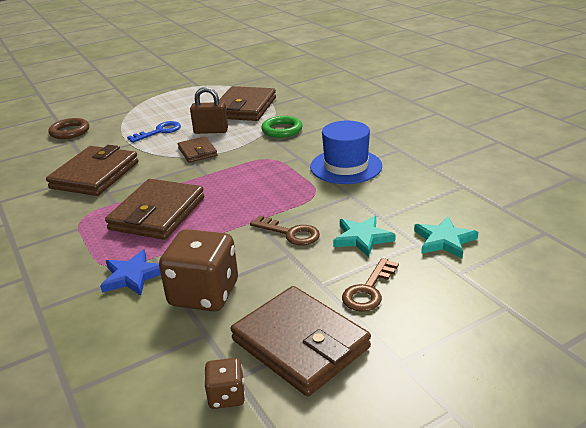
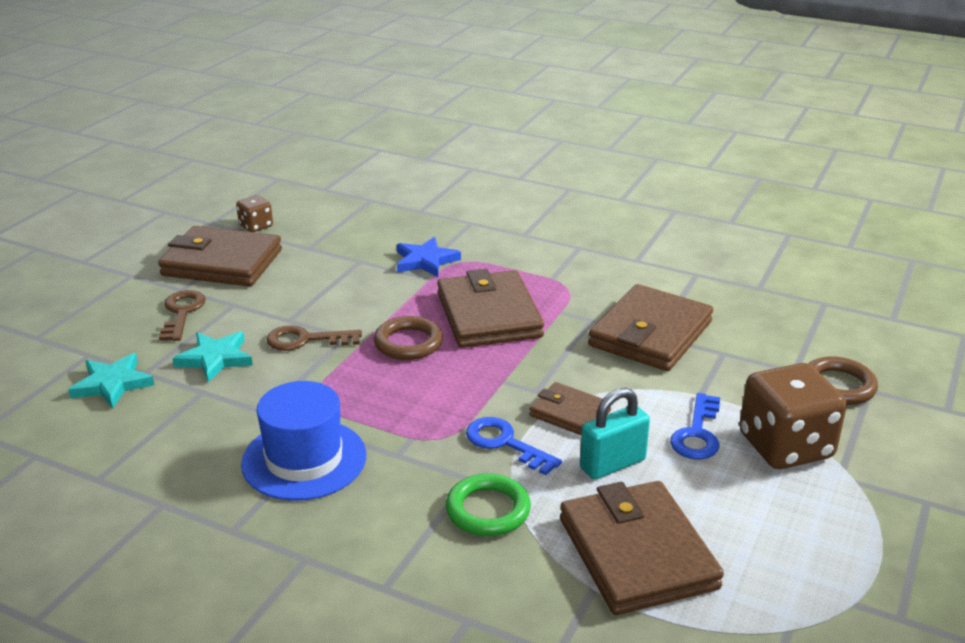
camera: 145 degrees right, 0 degrees up
(95, 175) = (650, 334): brown wallet -> brown wallet turned 45 degrees clockwise
(204, 294) = (340, 268): brown dice -> brown dice (785, 446)
(211, 131) = (612, 464): brown padlock -> turquoise padlock
(228, 210) = (408, 343): none -> brown ring
(243, 148) = (505, 443): none -> blue key

